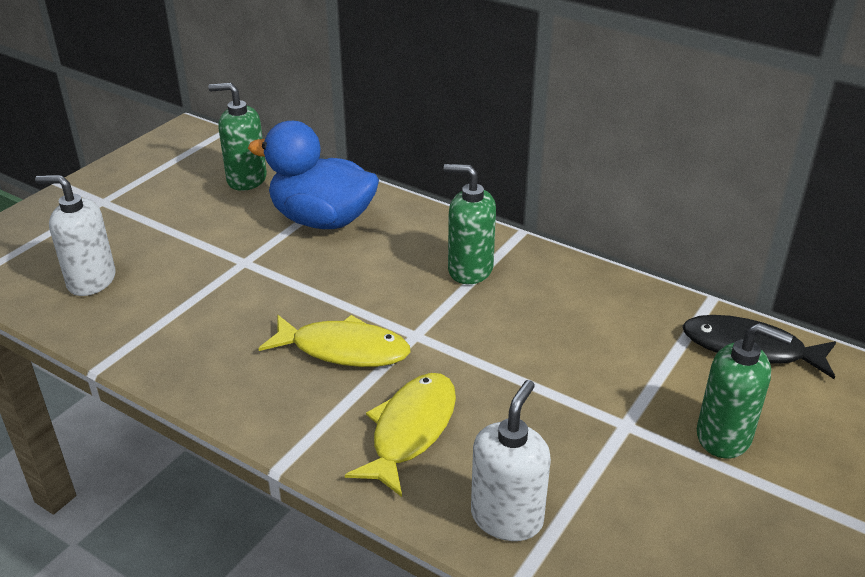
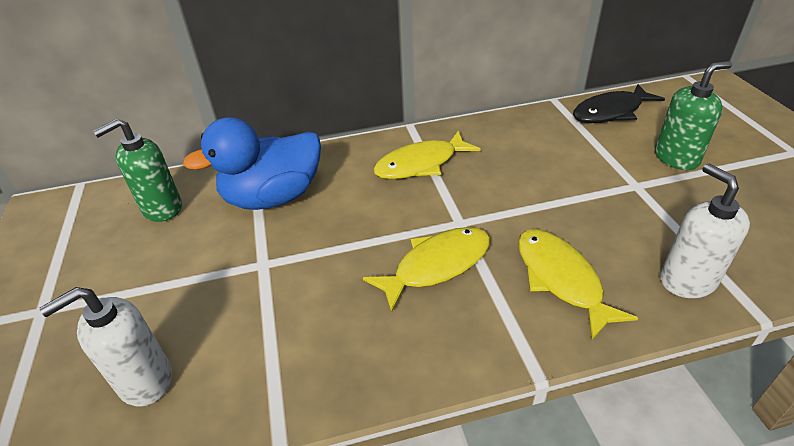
camera: 45 degrees left, 5 degrees up
(470, 270) = (421, 164): green soap dispenser -> yellow fish

